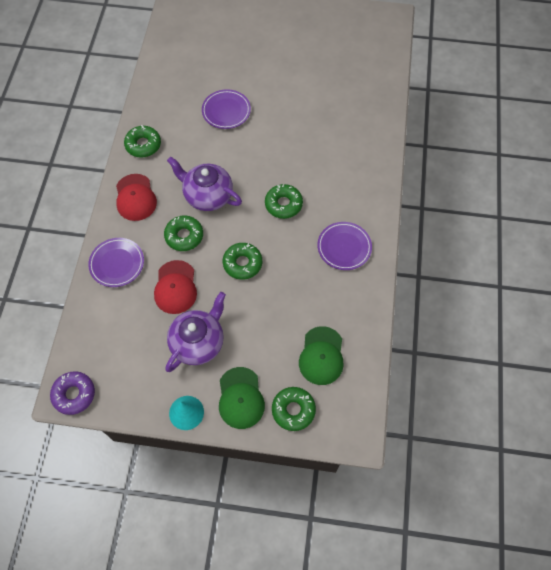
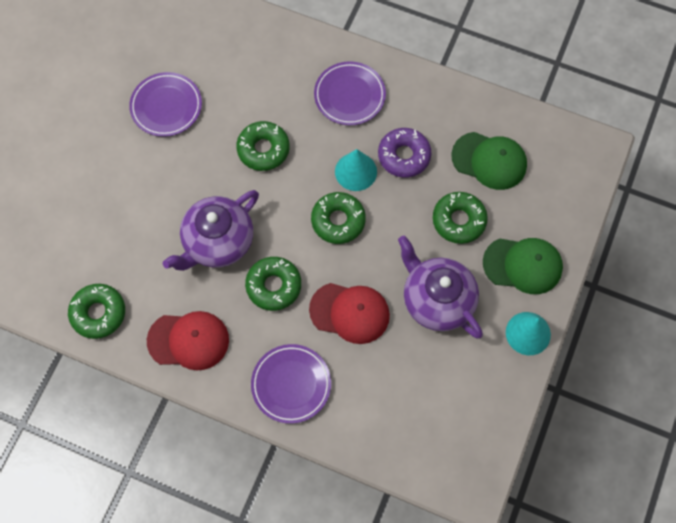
camera: 75 degrees left, 5 degrees up
(74, 394) = (473, 472): purple donut -> purple donut (404, 156)
(226, 111) = (80, 186): purple plate -> purple plate (166, 107)
(284, 266) = (355, 171): none -> turquoise cone
(293, 410) = (550, 209): green donut -> green donut (458, 220)

